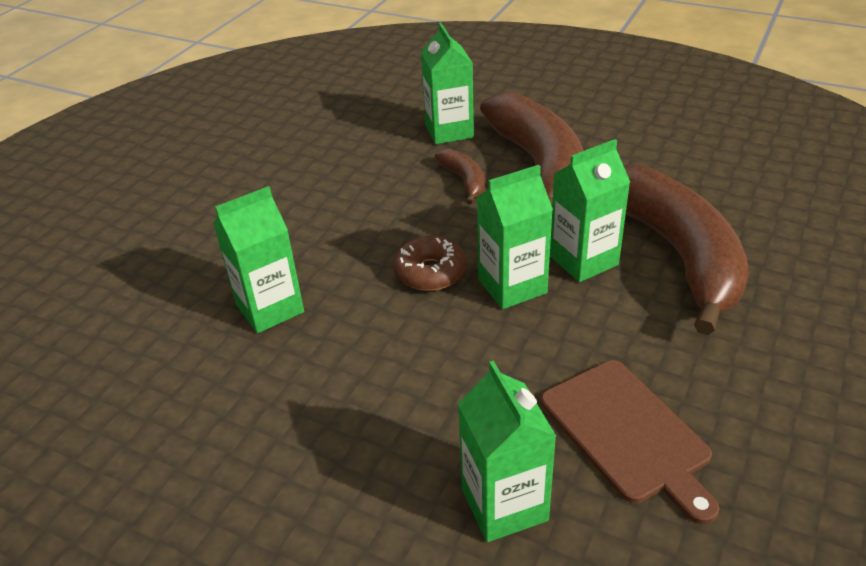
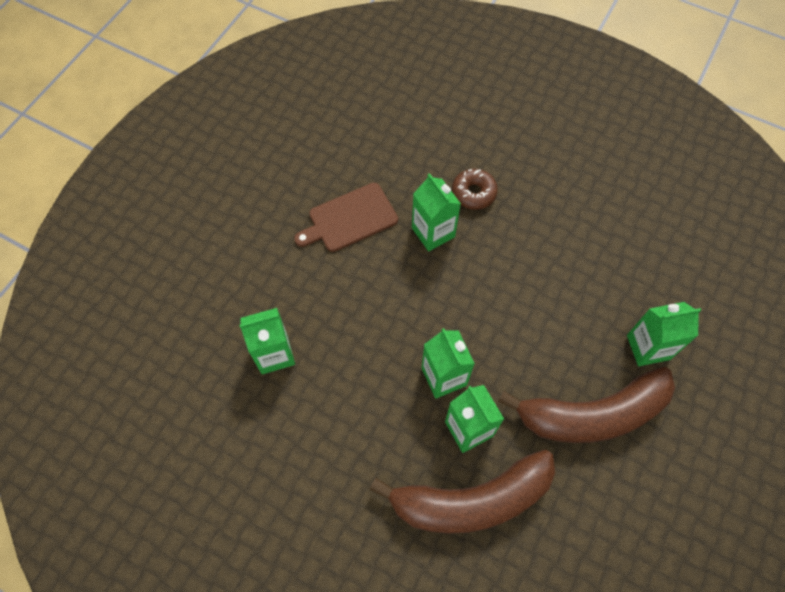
camera: 90 degrees right, 25 degrees up
(430, 272) = (462, 325): brown donut -> brown donut (473, 193)
(464, 181) = (572, 354): brown banana -> none
(628, 434) = (311, 426): brown cutting board -> brown cutting board (349, 219)

